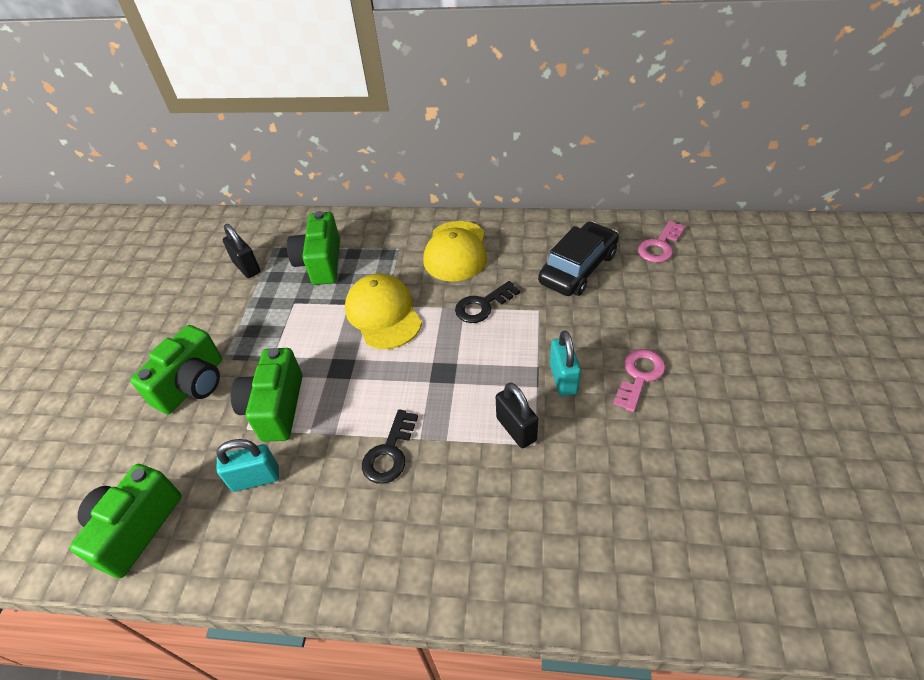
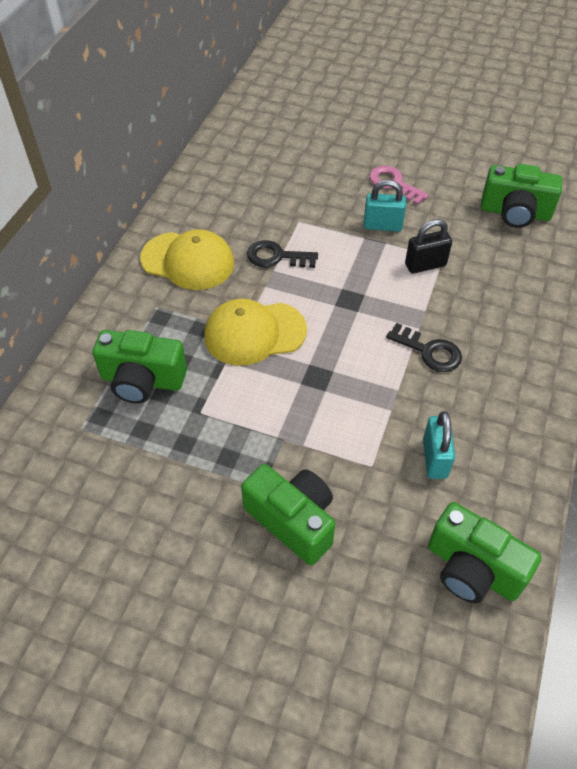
camera: 80 degrees left, 5 degrees up
(247, 267) = (108, 460): black padlock -> none
(275, 407) = (351, 438): green camera -> green camera (515, 213)
(482, 305) = (276, 257): black key -> black key turned 120 degrees clockwise
(578, 268) = (258, 184): black car -> none
(659, 246) = (255, 130): pink key -> none

